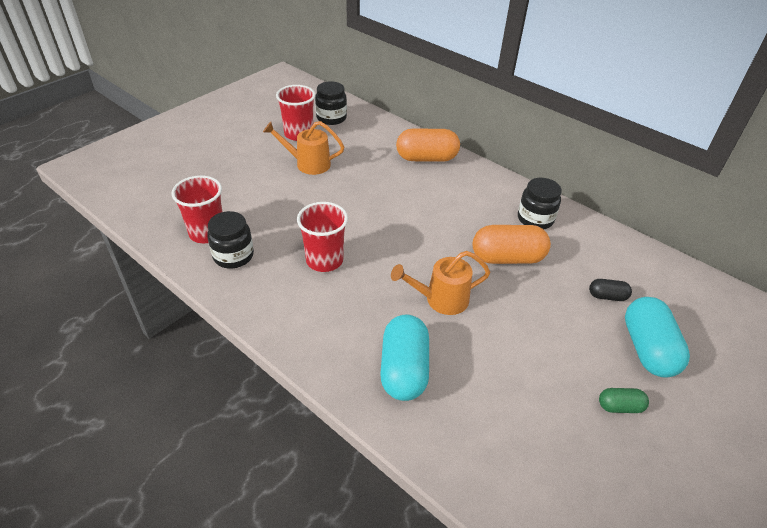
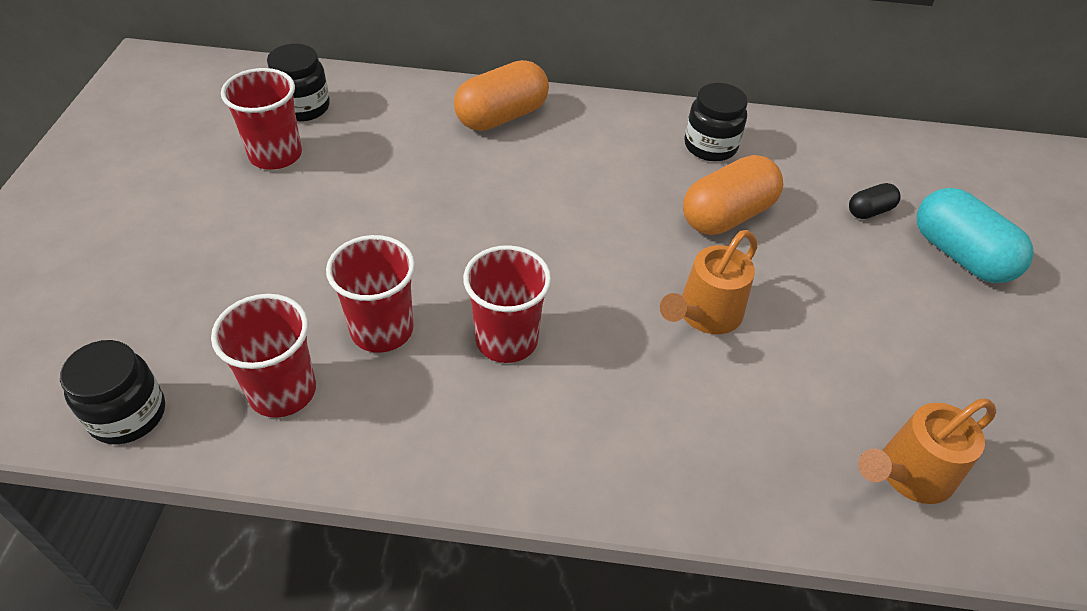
camera: 35 degrees left, 5 degrees up
(233, 256) = (364, 406): black jar -> black jar (128, 414)
(272, 228) = (382, 330): none -> red cup
(307, 164) = (337, 199): orange watering can -> orange watering can (908, 475)
(404, 369) = (751, 438): turquoise capsule -> none
(619, 406) = (995, 341): green capsule -> none

